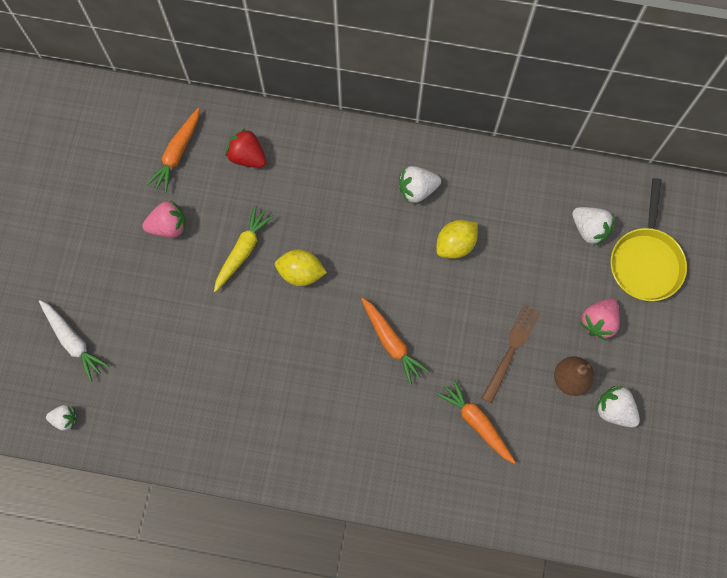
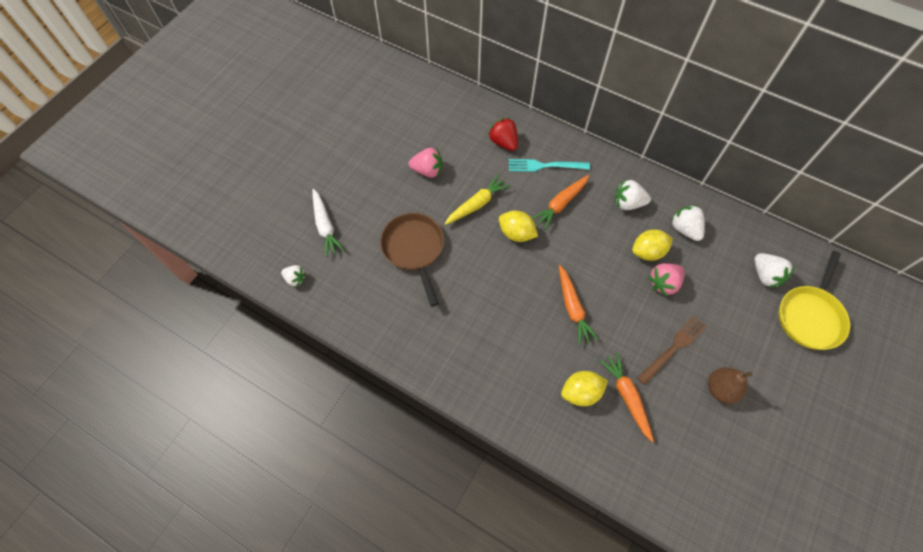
camera: 20 degrees right, 10 degrees down
(177, 154) = (452, 125): orange carrot -> orange carrot (560, 204)
(189, 334) = (414, 249): none -> brown pan
(307, 172) = (545, 166): none -> turquoise fork
(427, 435) = (581, 392): none -> yellow lemon
(598, 322) = (756, 350): pink strawberry -> pink strawberry (663, 283)
(614, 410) = (755, 429): white strawberry -> white strawberry (684, 229)

